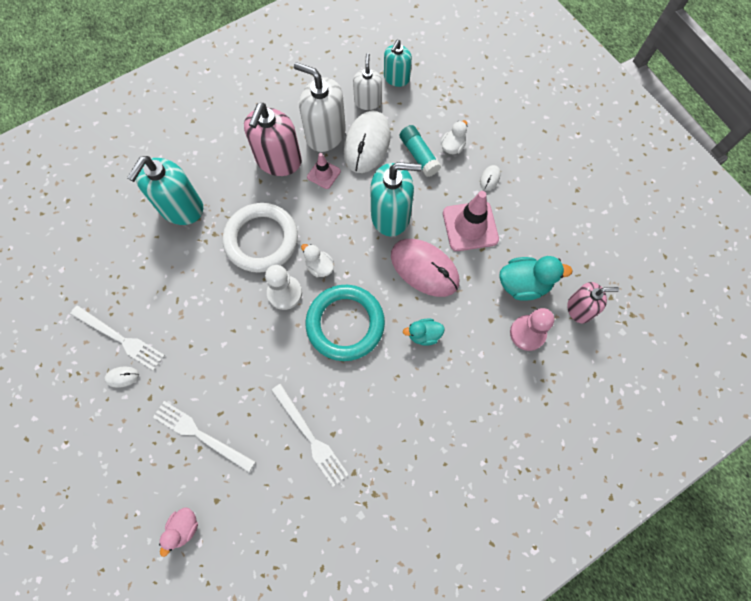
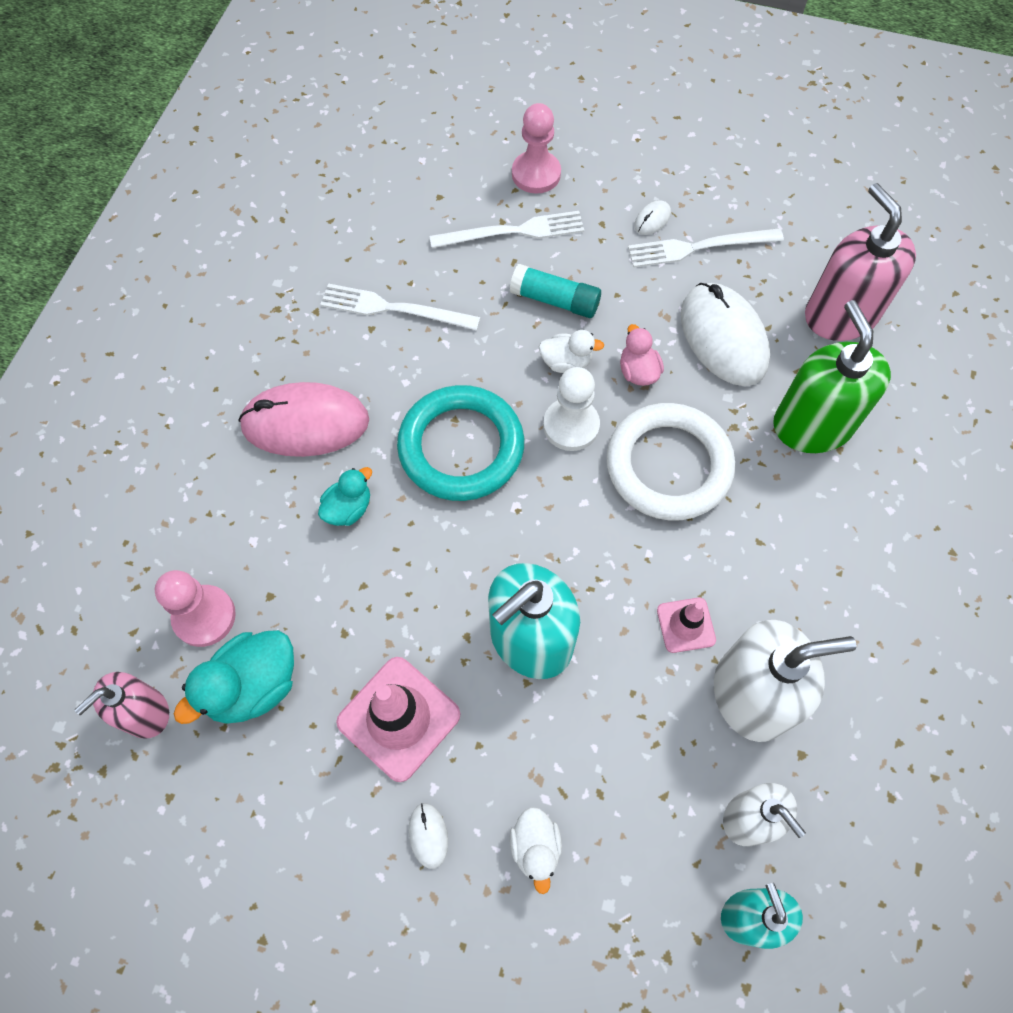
camera: 140 degrees right, 5 degrees down
(147, 467) = (536, 174): none -> pink pawn
(181, 208) = (812, 425): turquoise soap dispenser -> green soap dispenser
(184, 527) = (448, 160): pink duck -> pink duck (638, 372)
(278, 161) = (768, 592): pink soap dispenser -> pink soap dispenser (840, 315)
(319, 267) = (560, 490): white duck -> white duck (566, 362)
(367, 144) = (674, 732): white mouse -> white mouse (723, 337)
(419, 155) = (576, 781): turquoise glue stick -> turquoise glue stick (555, 300)
(424, 269) = (416, 597): pink mouse -> pink mouse (305, 423)

